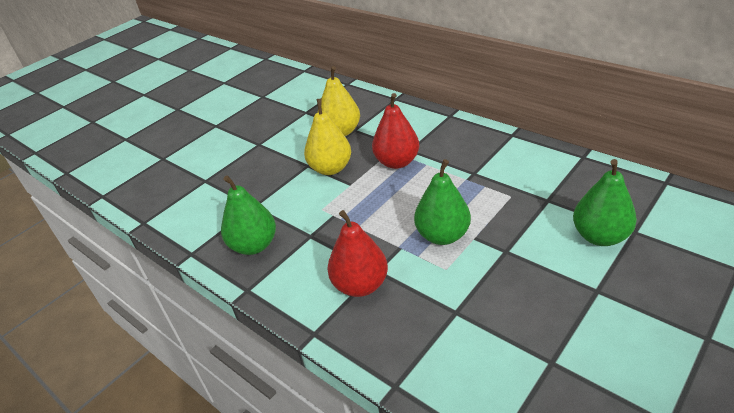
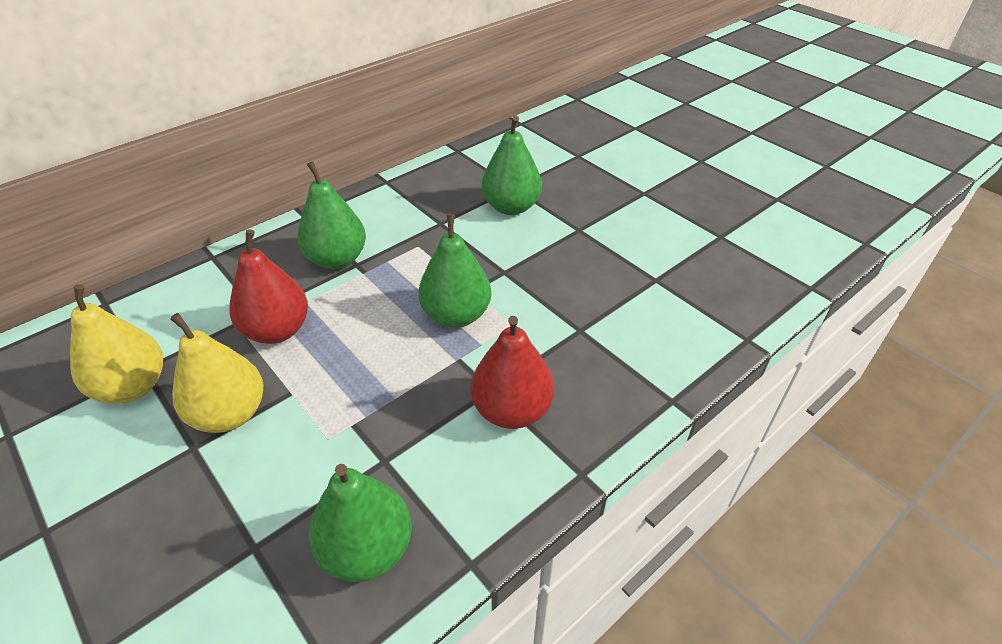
camera: 85 degrees left, 5 degrees up
(474, 163) = (337, 259): none -> green pear

